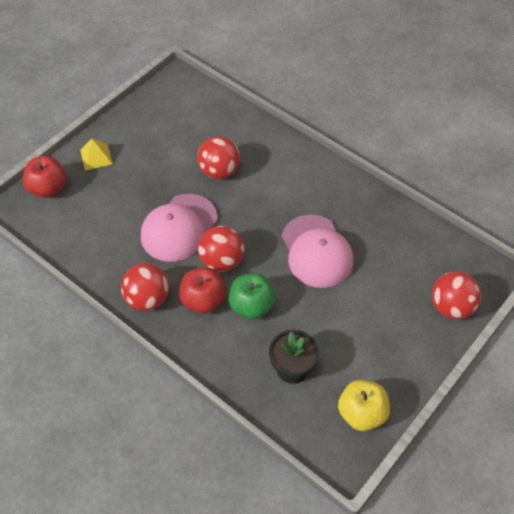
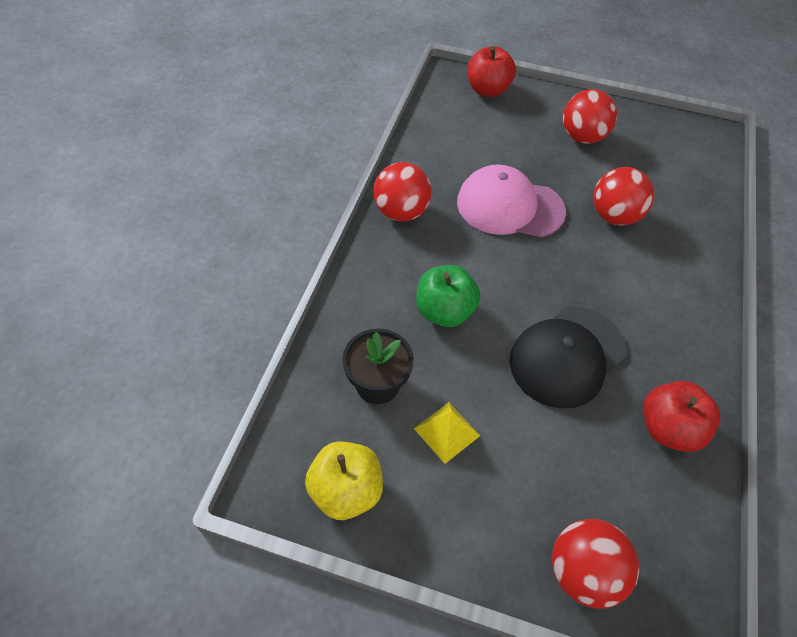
camera: 65 degrees right, 0 degrees up
(96, 157) = (552, 109): yellow pyramid -> yellow pyramid (447, 432)
(203, 300) = (426, 262): red apple -> red apple (668, 428)
(222, 261) = (489, 261): red ball -> red ball (582, 137)
(316, 251) = (567, 356): pink cap -> black cap

